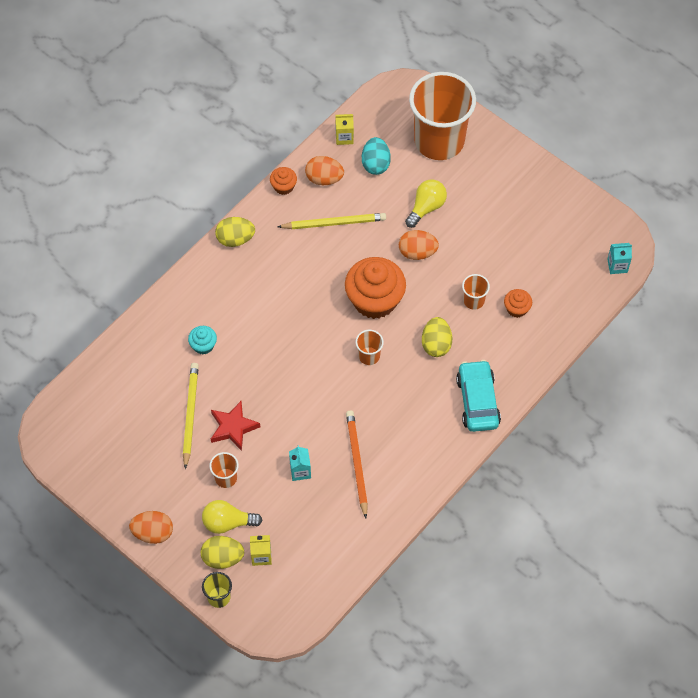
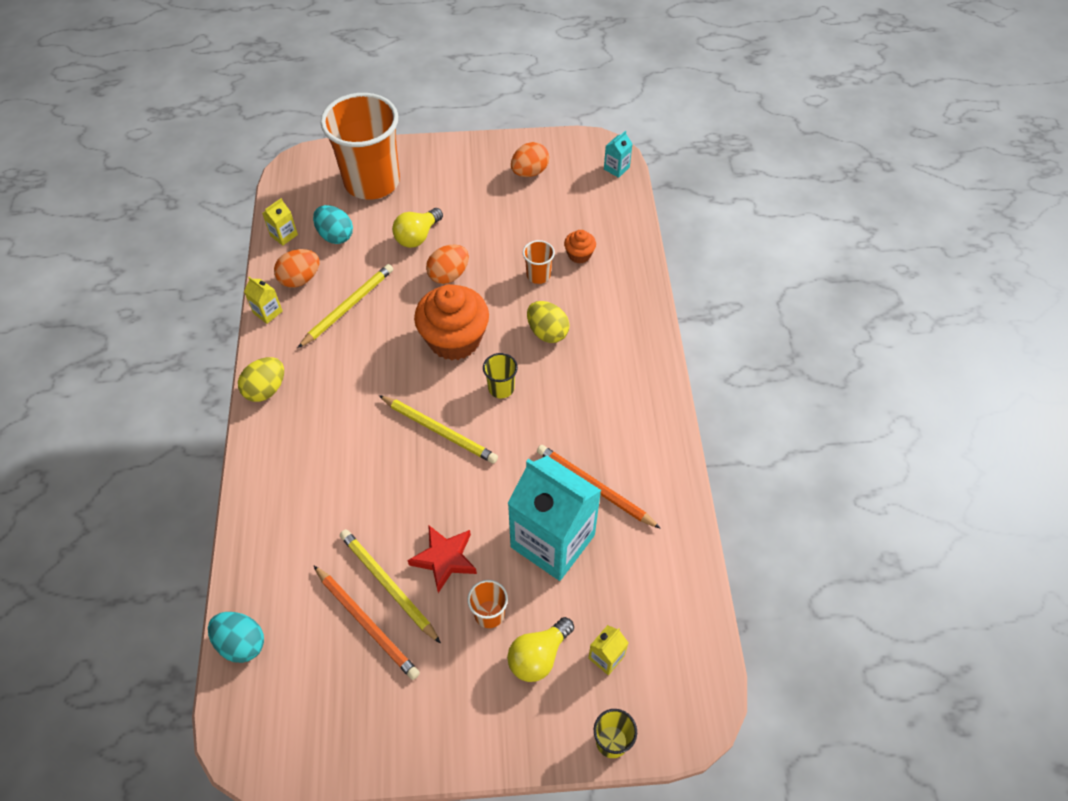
camera: 45 degrees left, 5 degrees down
(91, 378) = (241, 643): none -> turquoise egg
(153, 533) = (474, 742): orange egg -> orange egg (529, 172)
(160, 425) = (367, 623): none -> orange pencil
(203, 345) = (333, 508): turquoise cupcake -> none
(223, 558) = (572, 697): yellow egg -> none
(283, 186) = (268, 312): orange cupcake -> yellow carton
(300, 471) = (552, 541): turquoise carton -> turquoise carton, size x2.49
(306, 351) = (439, 430): none -> yellow pencil
(369, 356) = (501, 388): orange cup -> yellow cup
(426, 207) = (417, 236): yellow light bulb -> yellow light bulb turned 135 degrees counterclockwise
(477, 401) = (633, 348): turquoise car -> none

